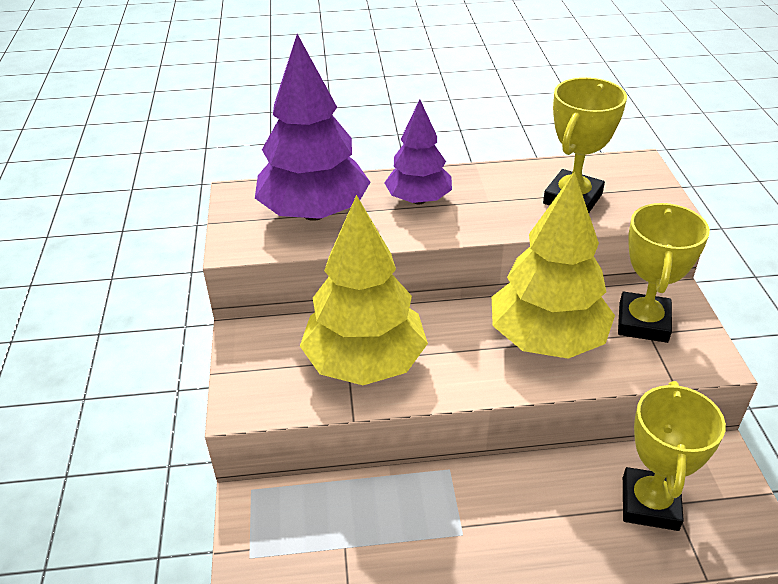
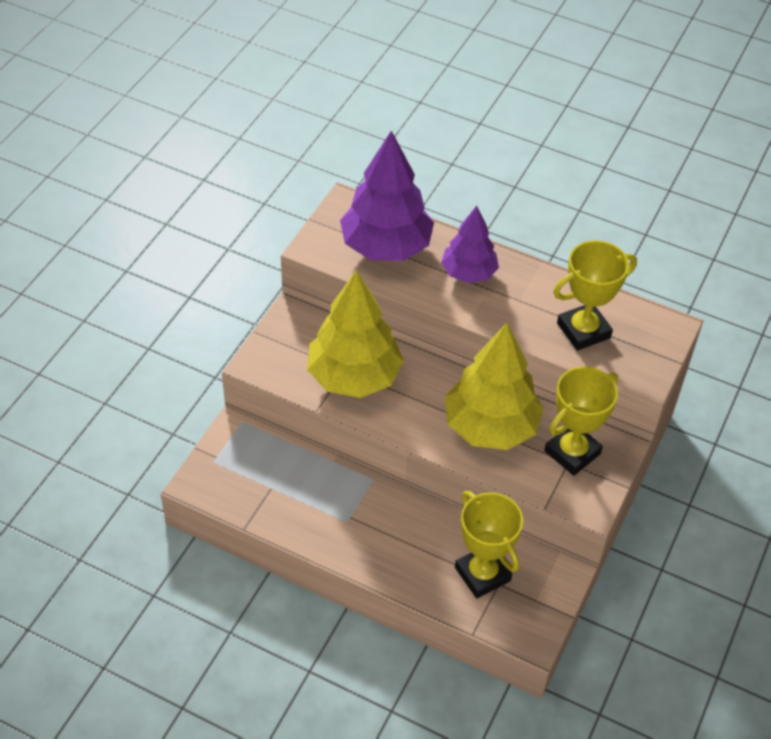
camera: 30 degrees right, 10 degrees up
(650, 503) = (482, 574): yellow trophy -> yellow trophy turned 75 degrees counterclockwise

